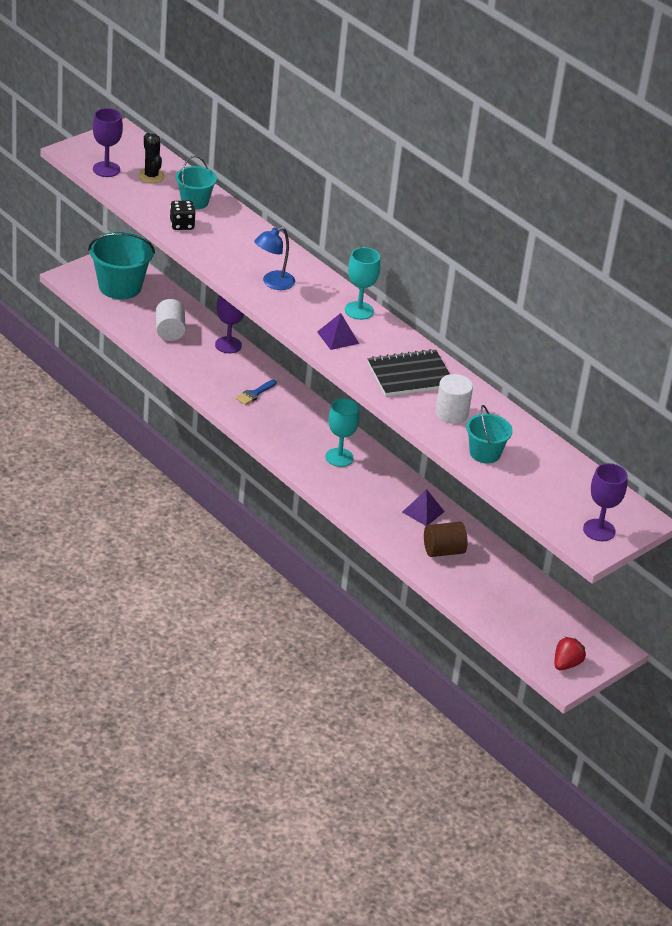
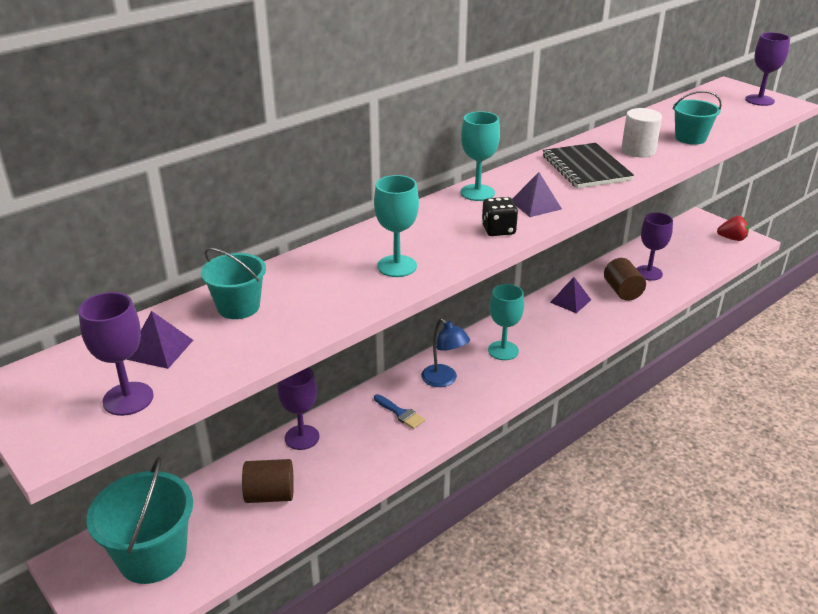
camera: 85 degrees left, 5 degrees down
(151, 176) = (159, 349): black cactus -> purple pyramid
(170, 331) = (270, 495): white cylinder -> brown cylinder
(182, 225) = (302, 316): black dice -> black dice (498, 230)
(242, 264) = (397, 266): none -> turquoise goblet
(273, 283) = (436, 244): blue lamp -> blue lamp (444, 380)
(481, 577) = (648, 273): none -> purple goblet
(566, 664) = (732, 238): red strawberry -> red strawberry turned 150 degrees clockwise

